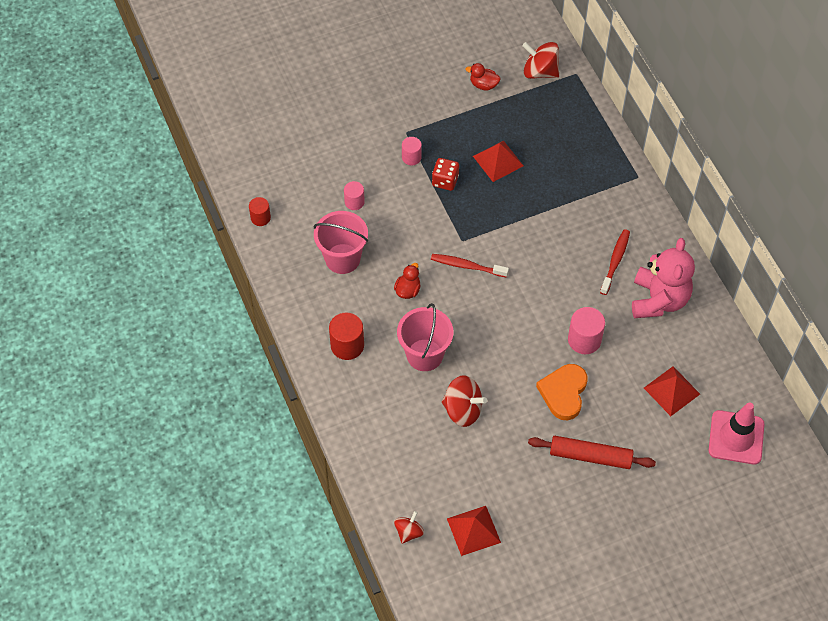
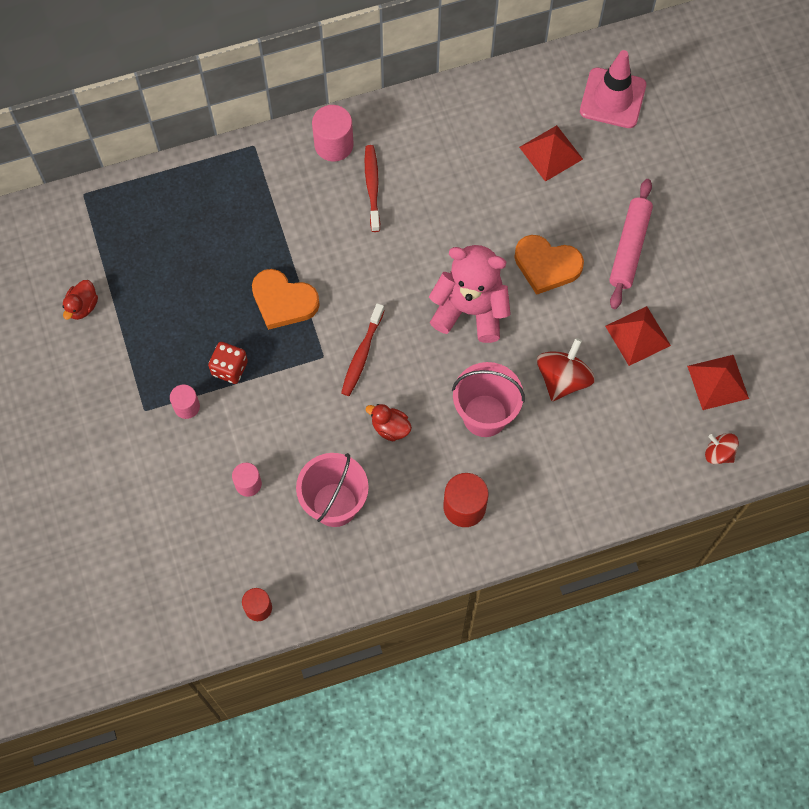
camera: 85 degrees left, 10 degrees up
(498, 161) = (207, 302): red pyramid -> red pyramid (638, 335)
(505, 210) = (283, 301): none -> orange heart
(540, 71) = (72, 236): red spinning top -> none
(584, 340) = (478, 235): pink cylinder -> pink cylinder (334, 144)
(590, 456) = (629, 248): red rolling pin -> pink rolling pin
(615, 261) = (372, 187): red toothbrush -> red toothbrush turned 60 degrees clockwise
(658, 300) = (430, 148): pink teddy bear -> pink teddy bear (470, 310)

